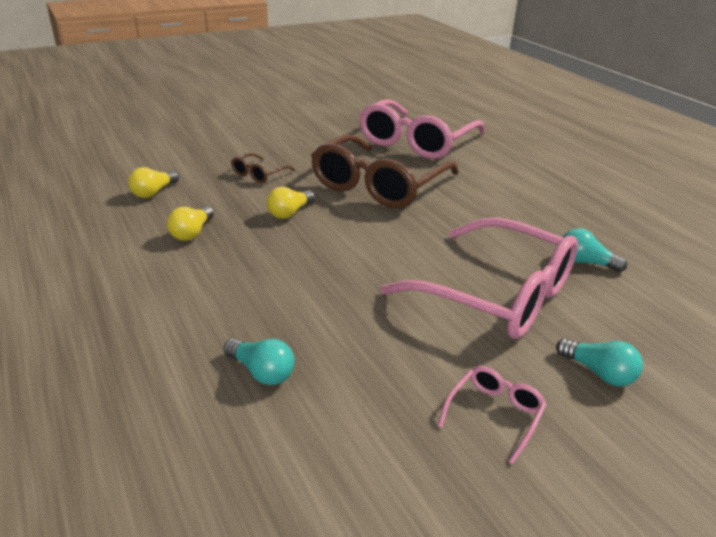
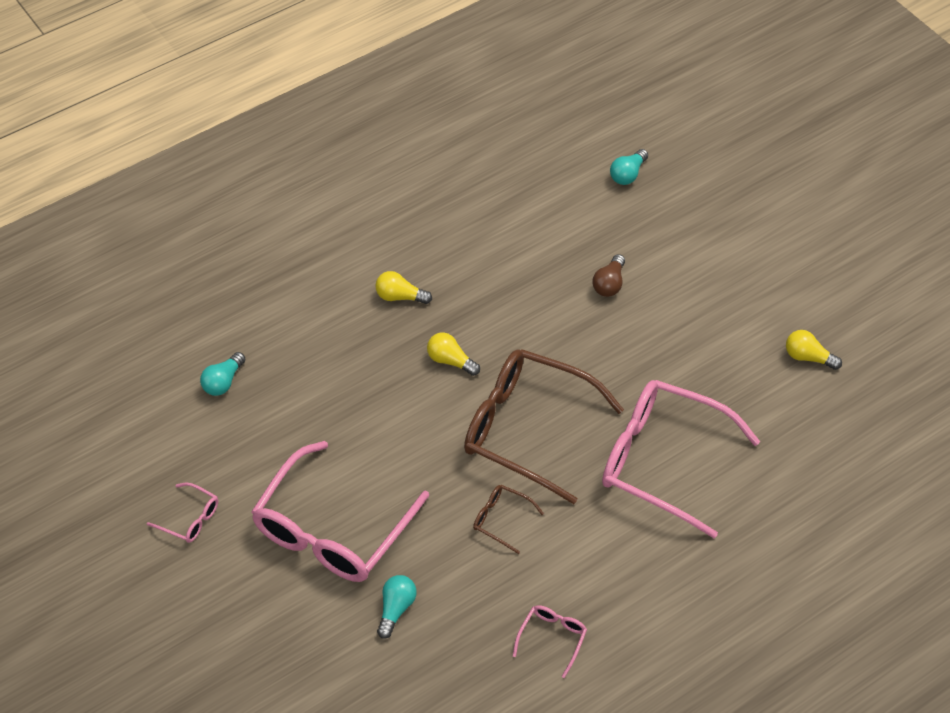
camera: 85 degrees right, 20 degrees up
(153, 192) = (470, 248): yellow light bulb -> yellow light bulb (808, 357)
(236, 142) = (609, 284): none -> brown light bulb
(259, 174) = (529, 321): brown glasses -> brown glasses (501, 520)
(587, 194) = (552, 638): none -> pink glasses
(599, 373) = (237, 591): turquoise light bulb -> turquoise light bulb (628, 174)

